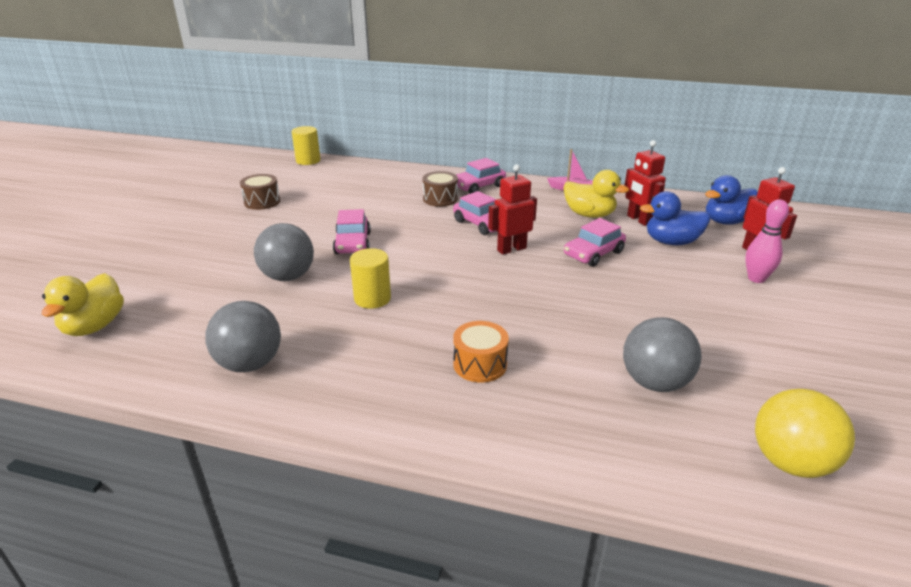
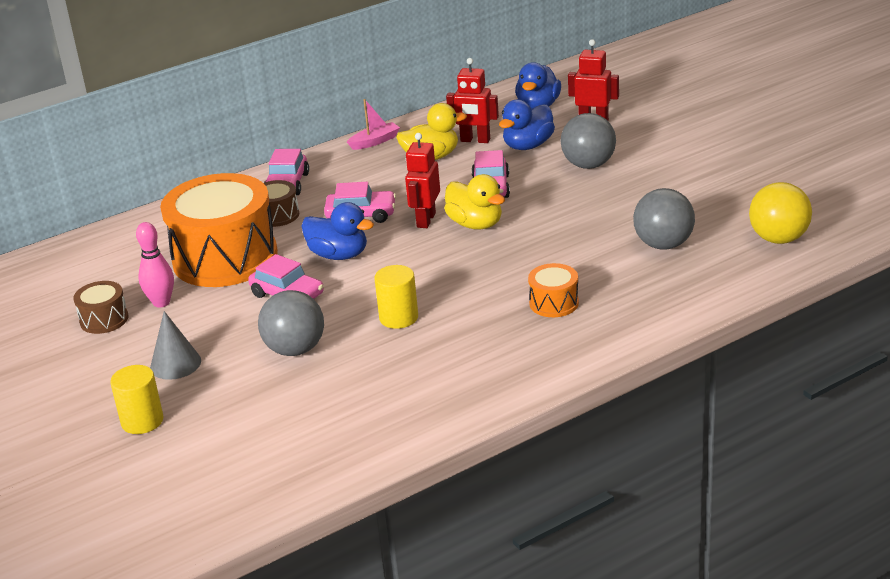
camera: 45 degrees left, 0 degrees up
(94, 326) = (224, 481): yellow duck -> yellow duck (475, 224)
(232, 243) = (175, 364): none -> grey cone
(250, 364) = (408, 408): grey ball -> grey ball (588, 165)
(308, 160) = (42, 258): yellow cylinder -> yellow cylinder (142, 421)
(370, 205) = (225, 258): none -> orange drum
(423, 239) = (339, 255): none -> blue duck
(756, 279) = (621, 142): pink bowling pin -> pink bowling pin (161, 302)

